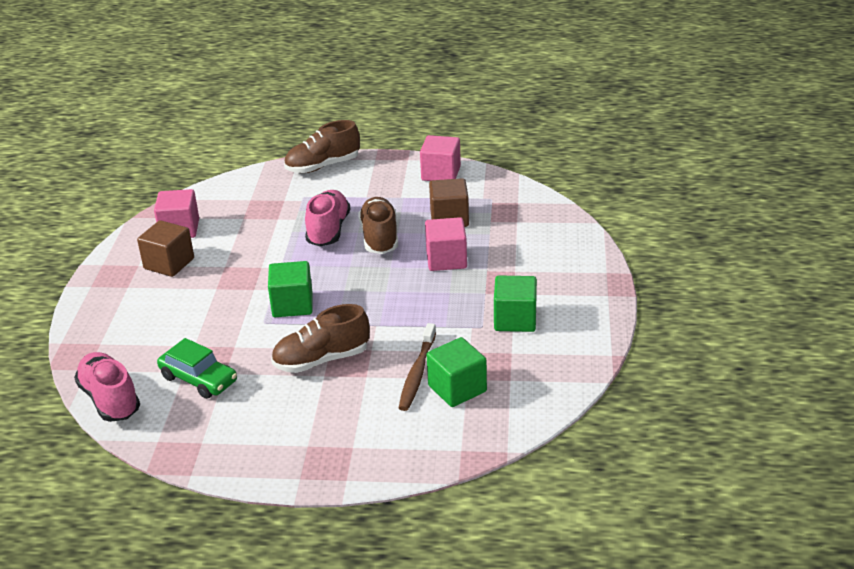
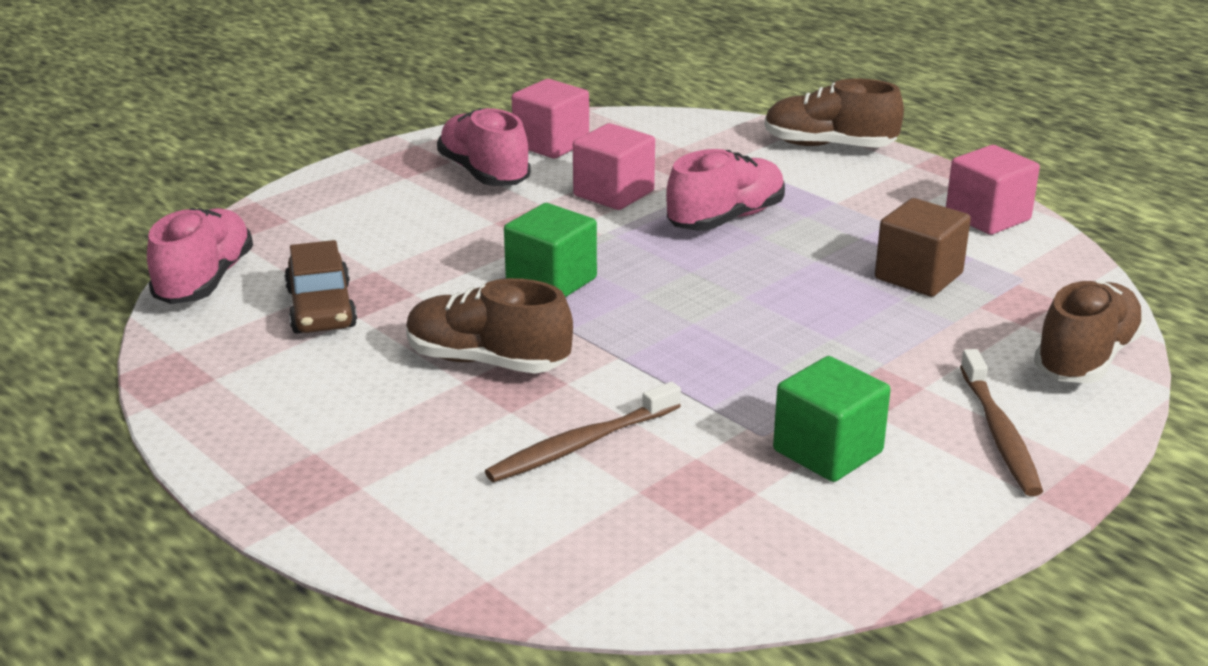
camera: 40 degrees right, 5 degrees down
(169, 264) = (484, 173): brown cube -> pink shoe
(199, 379) = (321, 308): green car -> brown car
(379, 238) = (782, 256): brown shoe -> brown shoe (1085, 359)
(446, 259) = (838, 324): pink cube -> pink cube (613, 193)
(457, 388) = (605, 495): green cube -> none
(565, 276) = (999, 433): none -> brown toothbrush

